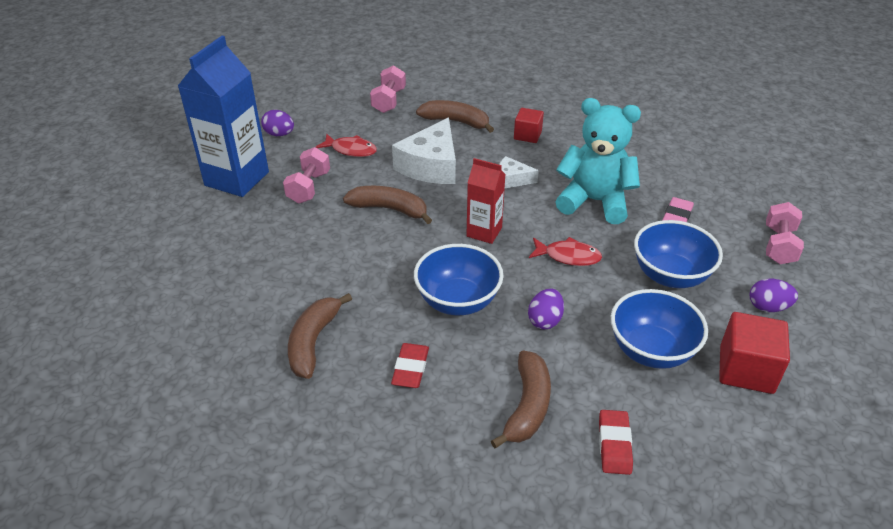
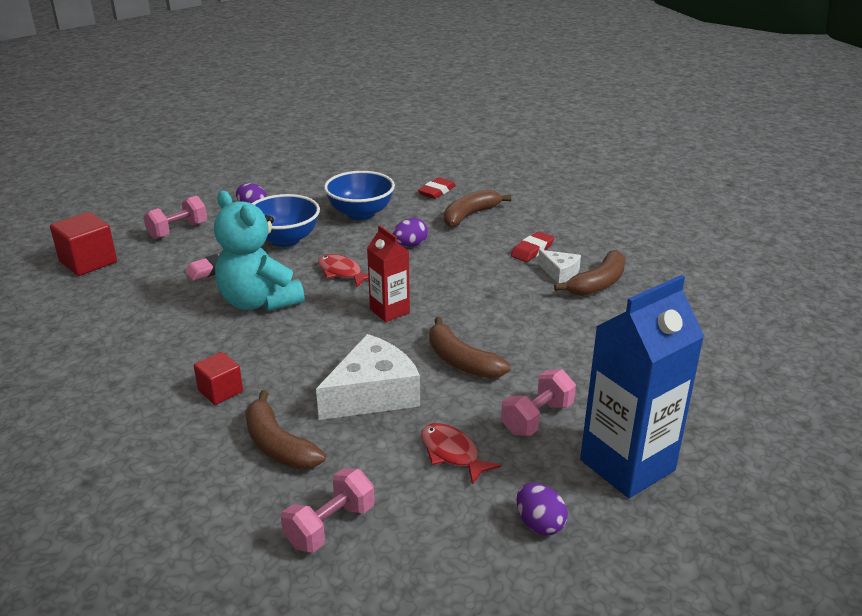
camera: 150 degrees left, 10 degrees down
(458, 301) = (463, 273): blue bowl -> none
(512, 179) = (305, 347): white cheese -> white cheese (560, 272)
(746, 370) = (318, 192): red cube -> red cube (88, 262)

